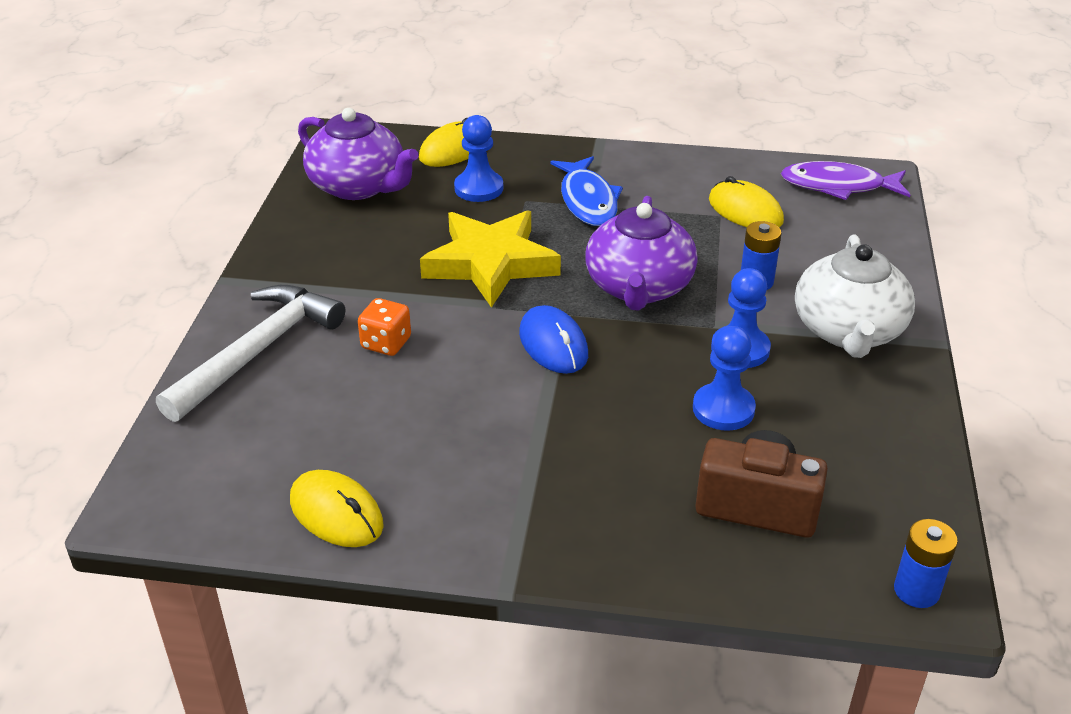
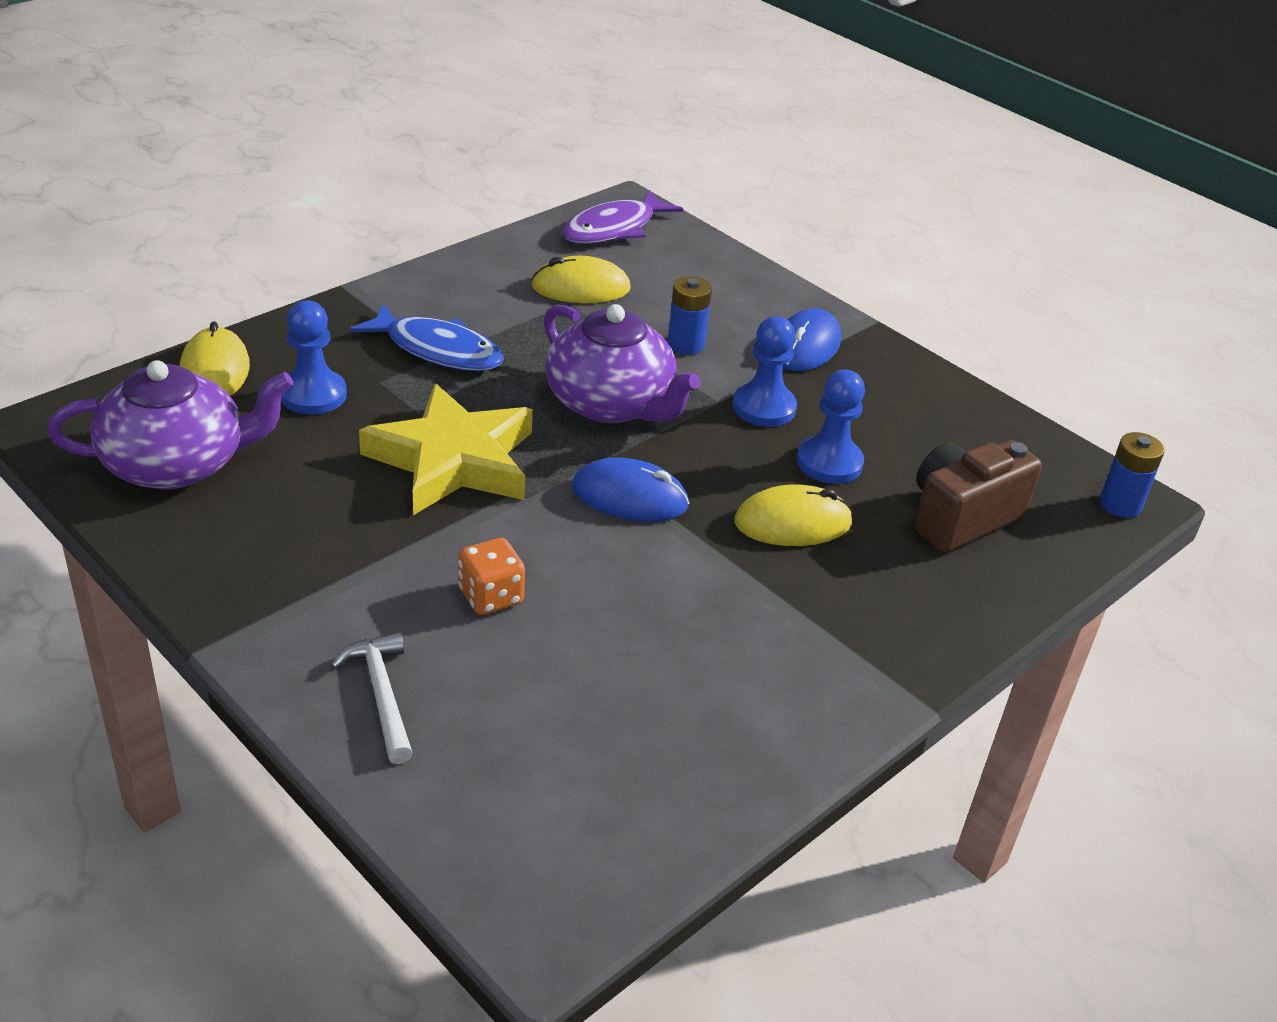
camera: 55 degrees left, 0 degrees up
(258, 352) = (382, 695): white hammer -> white hammer, size x0.54
(336, 513) = (717, 771): yellow mouse -> yellow mouse (793, 523)
(848, 331) = (805, 346): white teapot -> blue mouse

